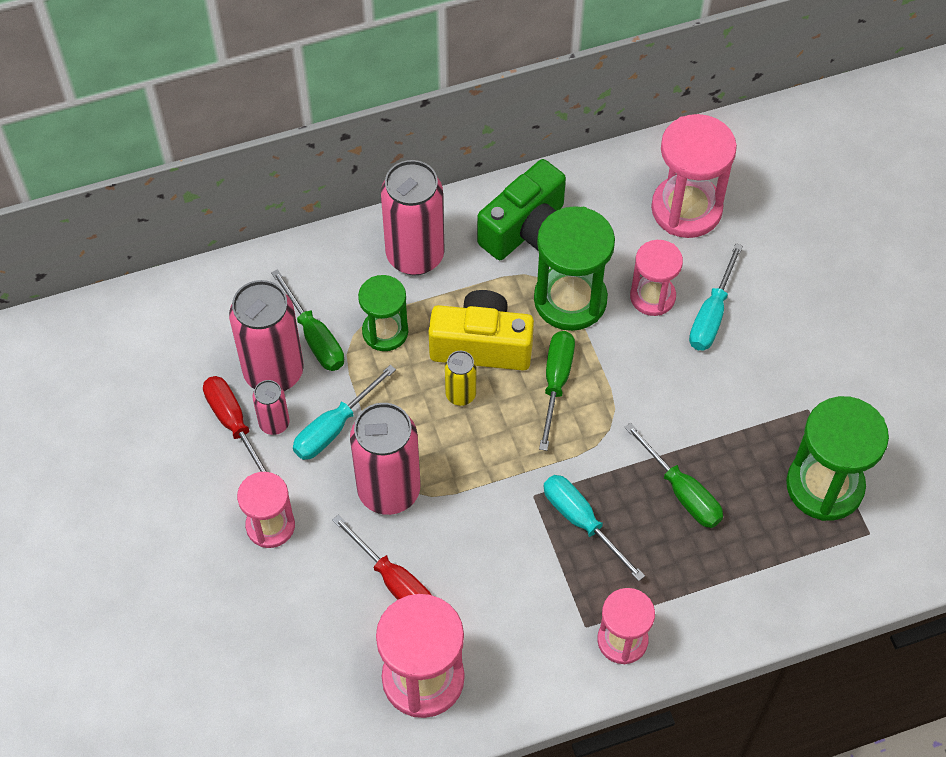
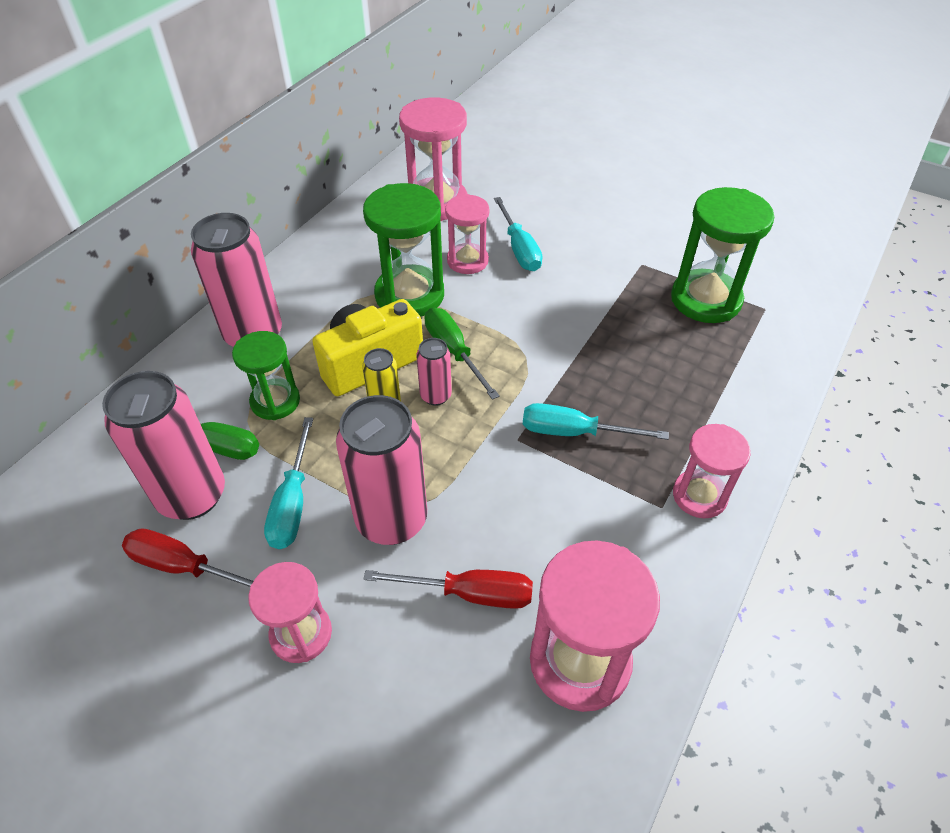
camera: 40 degrees left, 10 degrees down
(274, 423) = (228, 538): pink can -> pink can (435, 396)
(526, 229) = (331, 272): green camera -> none
(682, 491) = (621, 363): green screwdriver -> none

